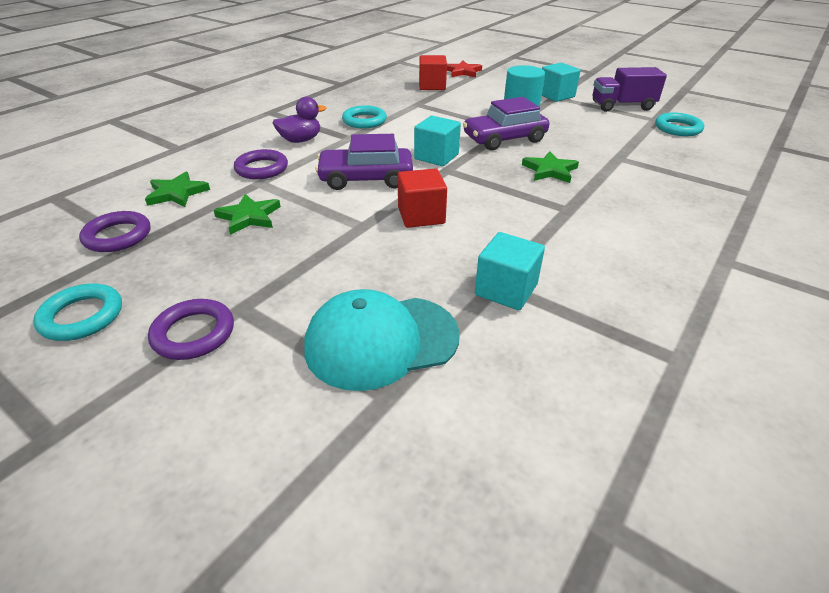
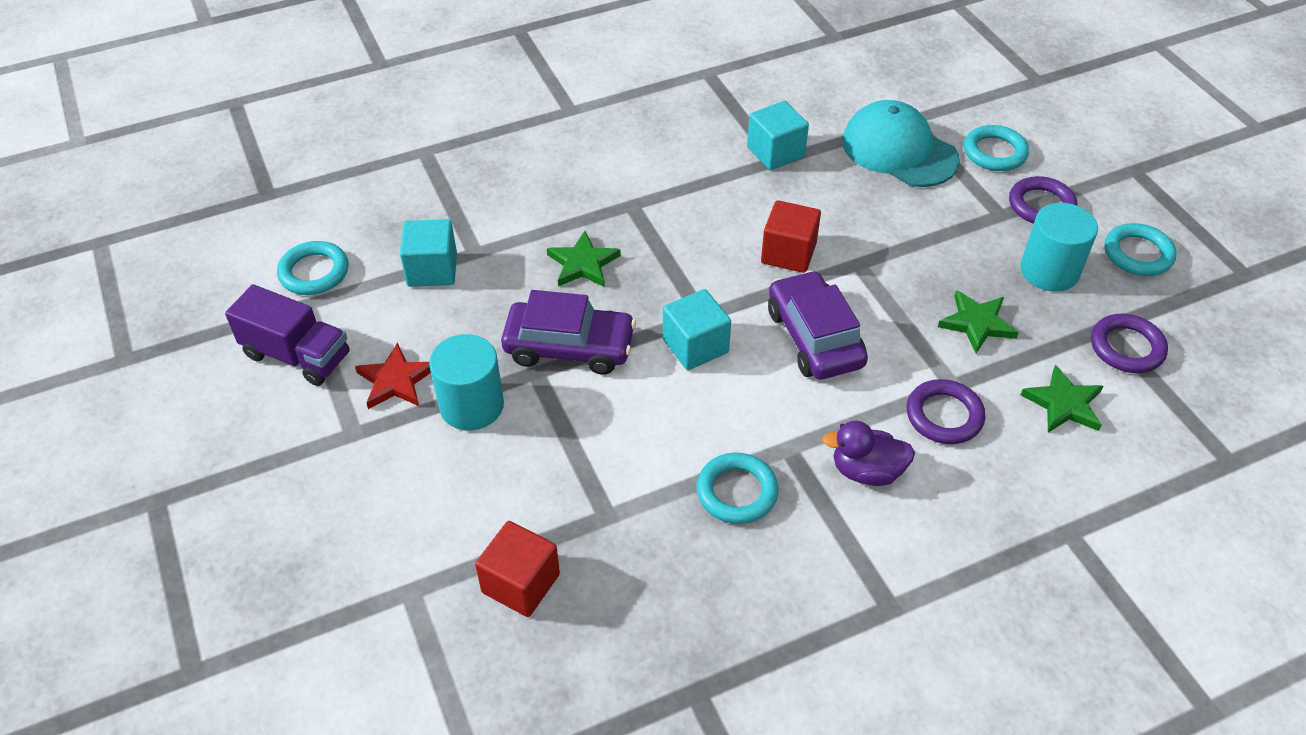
camera: 150 degrees left, 10 degrees up
(185, 271) = (1049, 271): none -> turquoise cylinder
(260, 385) = (994, 152): none -> turquoise ring
(366, 179) = (814, 337): purple car -> purple car turned 135 degrees counterclockwise
(381, 341) = (899, 150): turquoise cap -> turquoise cap turned 150 degrees counterclockwise
(463, 72) = (395, 630): red star -> red star (396, 380)
(556, 95) = (348, 435): turquoise cube -> turquoise cube (432, 270)

